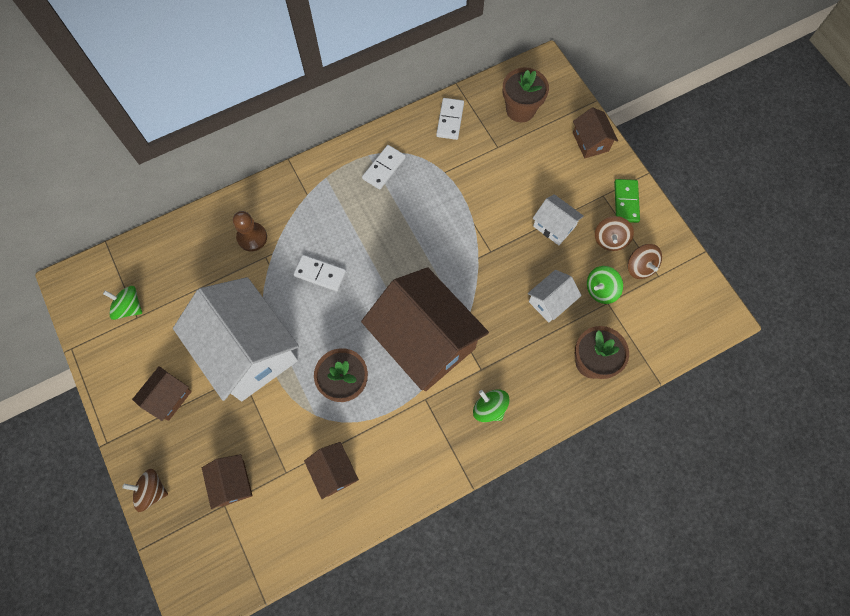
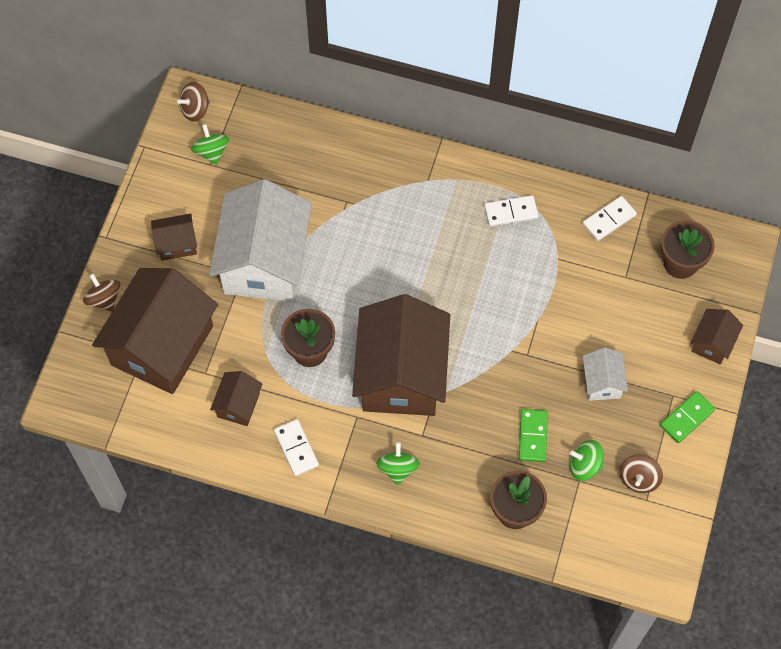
camera: 45 degrees right, 5 degrees down
(232, 483) = (162, 345): brown house -> brown house, size x2.25
(252, 237) = (351, 177): brown pawn -> none
(320, 274) = (374, 251): white domino -> white domino (296, 448)
(550, 301) = (533, 436): white house -> green domino
(610, 239) = (637, 435): brown spinning top -> brown spinning top (195, 109)

